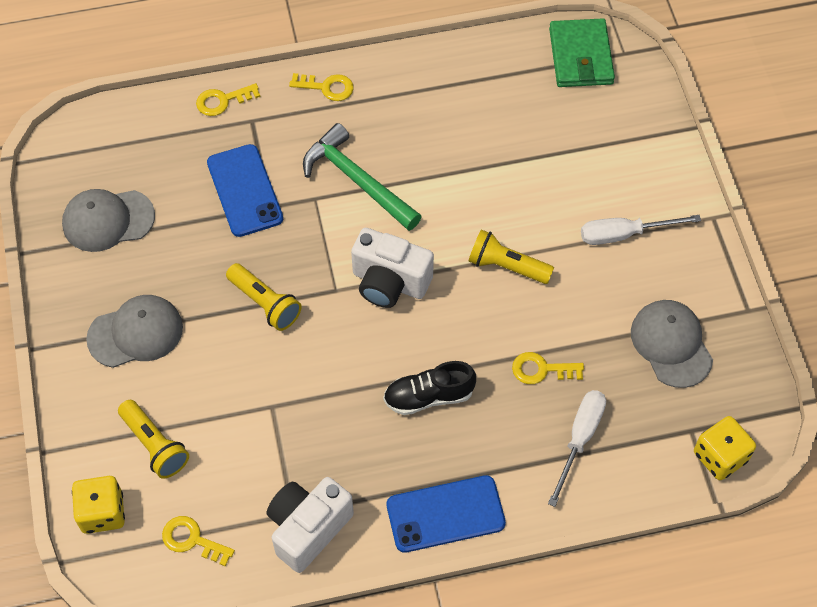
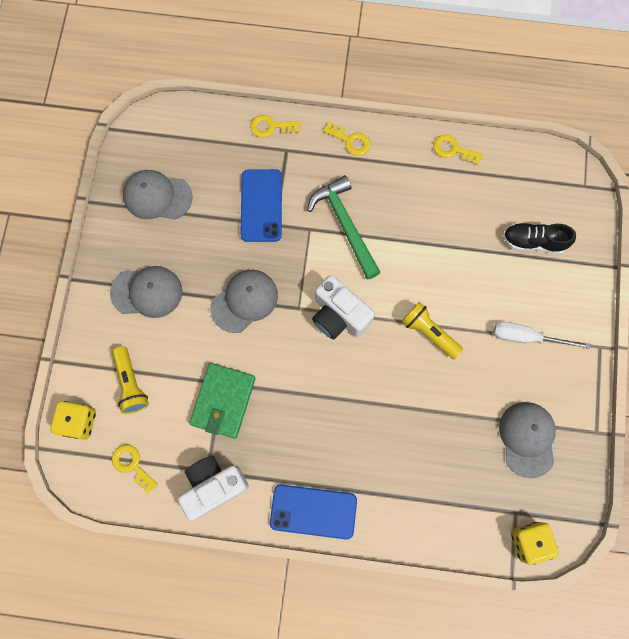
camera: 20 degrees right, 15 degrees up
(265, 303) = (244, 301): yellow flashlight -> grey cap
(429, 396) = (334, 416): black shoe -> black shoe (533, 241)
(541, 369) = (424, 424): yellow key -> yellow key (453, 149)
(580, 56) = (550, 177): green wallet -> green wallet (223, 401)
(580, 439) = (431, 489): white screwdriver -> none

